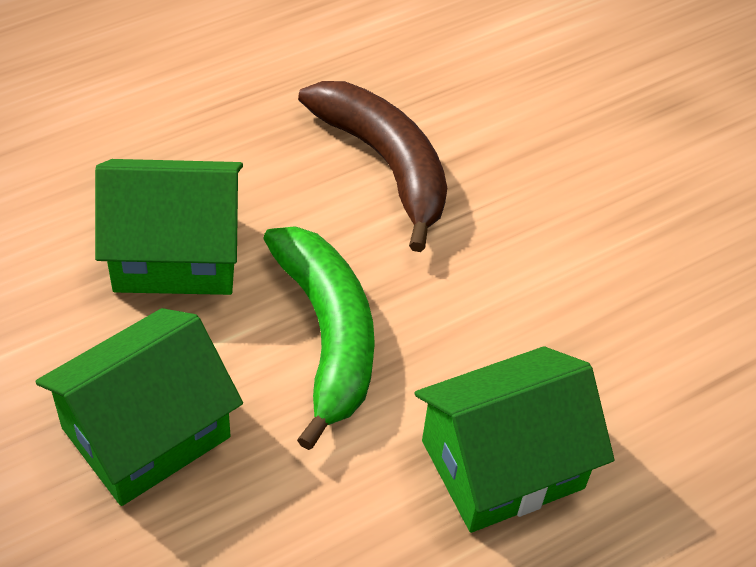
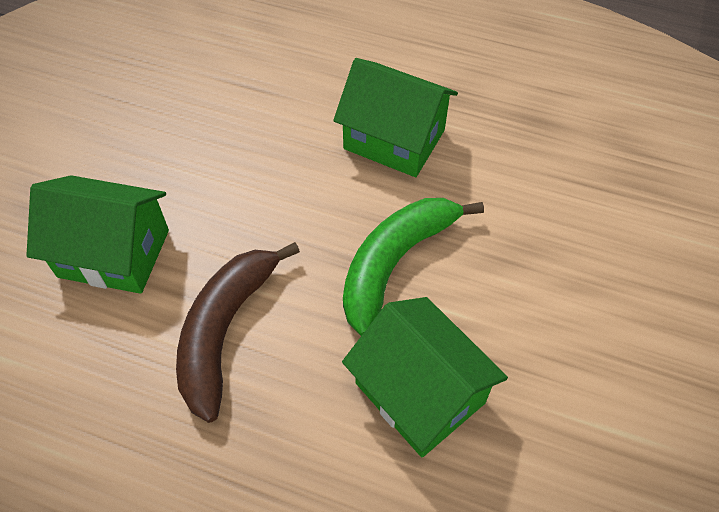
camera: 125 degrees left, 5 degrees up
(146, 432) = (547, 299): green house -> green house (114, 253)

